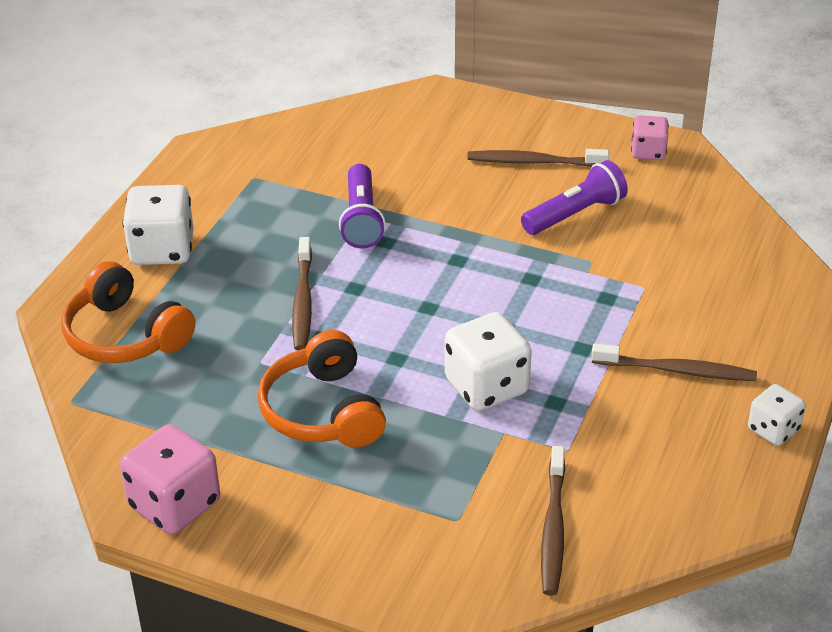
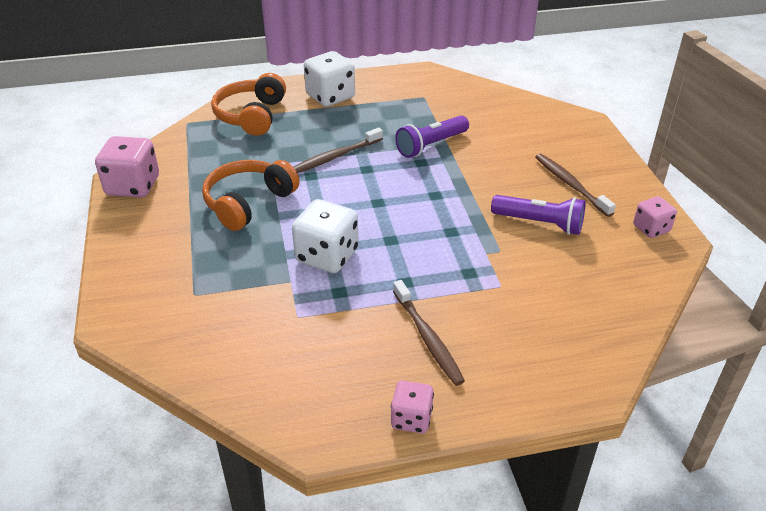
camera: 55 degrees right, 0 degrees up
(553, 529) = (215, 341): brown toothbrush -> none
(773, 430) = (411, 418): white dice -> pink dice

